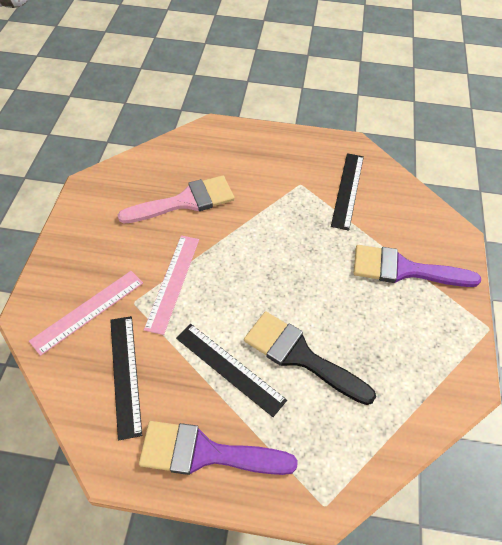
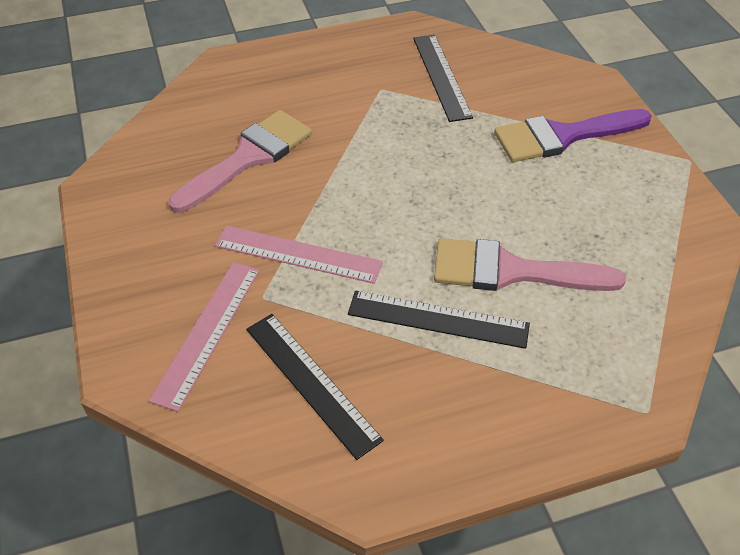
camera: 25 degrees left, 5 degrees down
(172, 282) = (298, 254): pink ruler -> pink ruler turned 60 degrees counterclockwise
(206, 453) = (475, 422): purple brush -> none
(300, 356) = (511, 271): black brush -> pink brush

